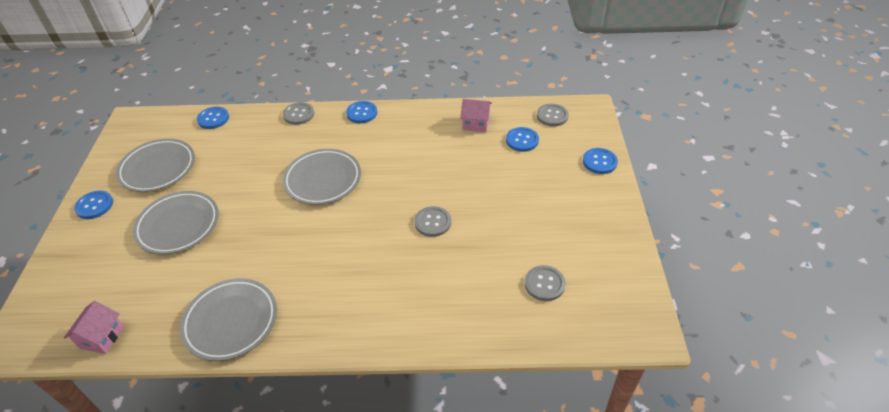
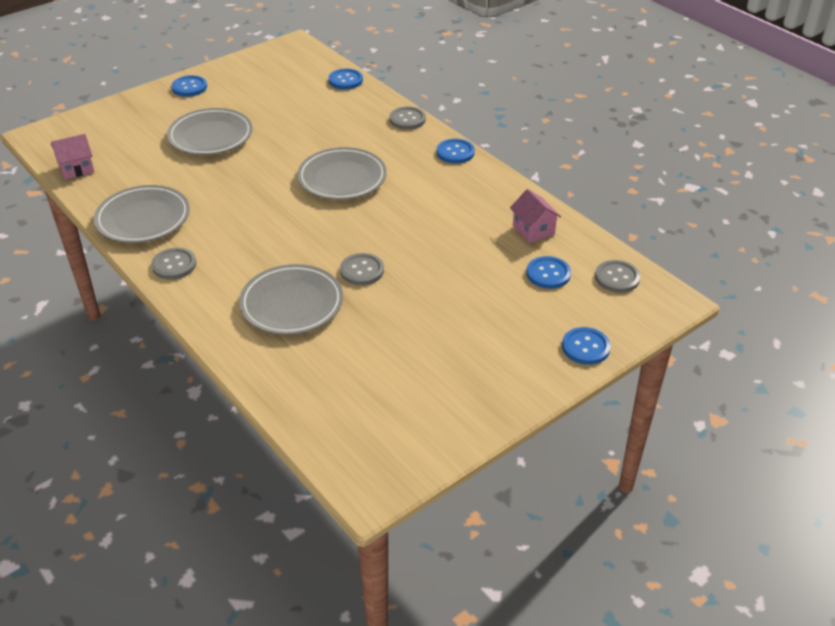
camera: 50 degrees right, 5 degrees down
(158, 168) = (258, 90): grey plate -> grey plate (292, 304)
(544, 284) = (359, 383): grey button -> grey button (174, 265)

